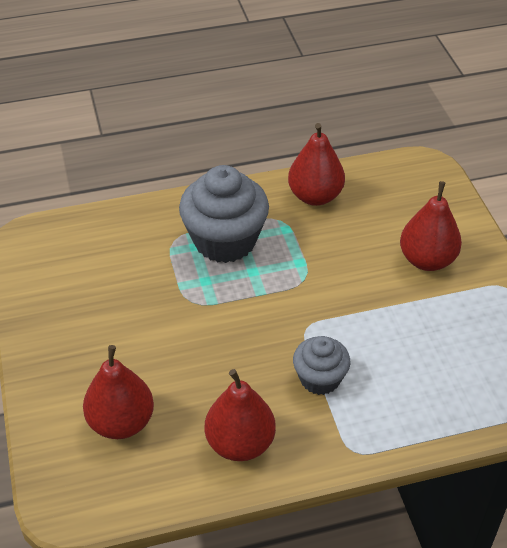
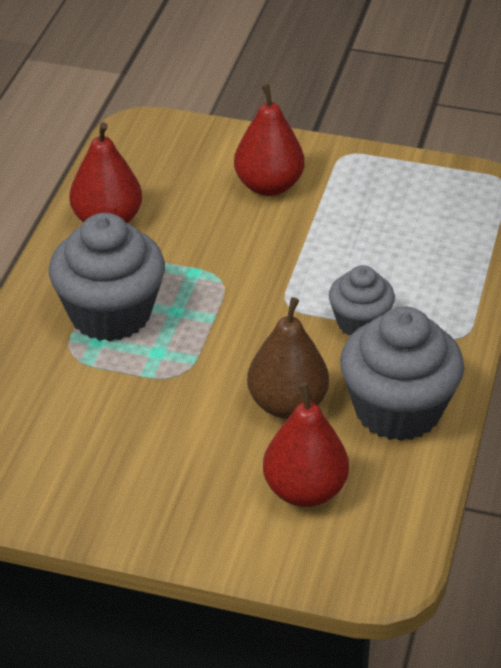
camera: 60 degrees left, 5 degrees down
(202, 374) = (287, 404): none -> brown pear
(240, 443) = (397, 410): red pear -> grey cupcake

